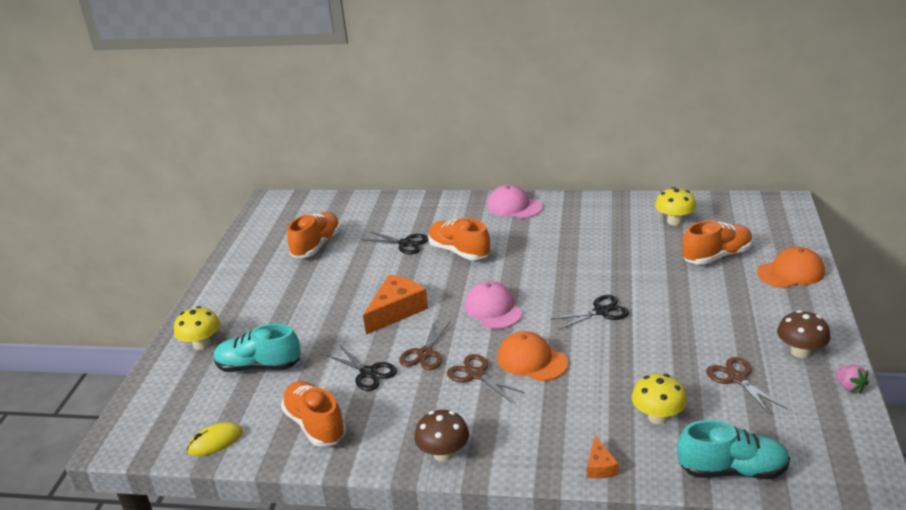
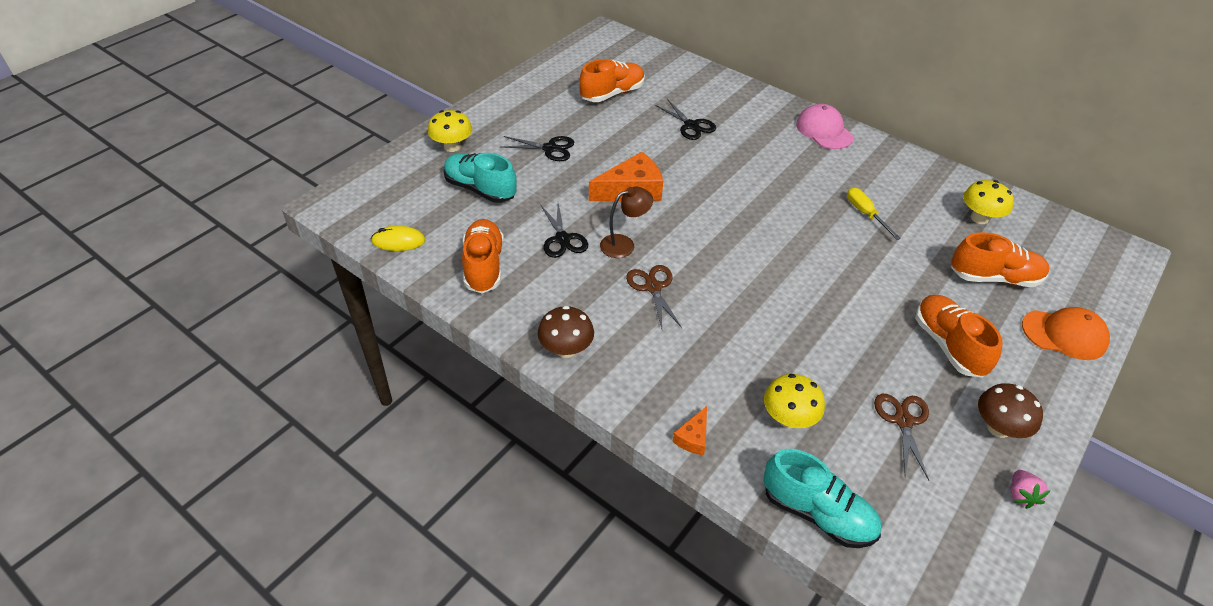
camera: 25 degrees right, 15 degrees up
(425, 353) = (624, 244): brown scissors -> brown lamp
(459, 251) = (734, 155): orange shoe -> orange shoe (948, 345)
(493, 309) = (719, 229): pink cap -> none
(531, 360) = (714, 299): orange cap -> none
(593, 252) = (865, 214): none -> yellow screwdriver
(601, 311) = (821, 281): black scissors -> black scissors (550, 148)

